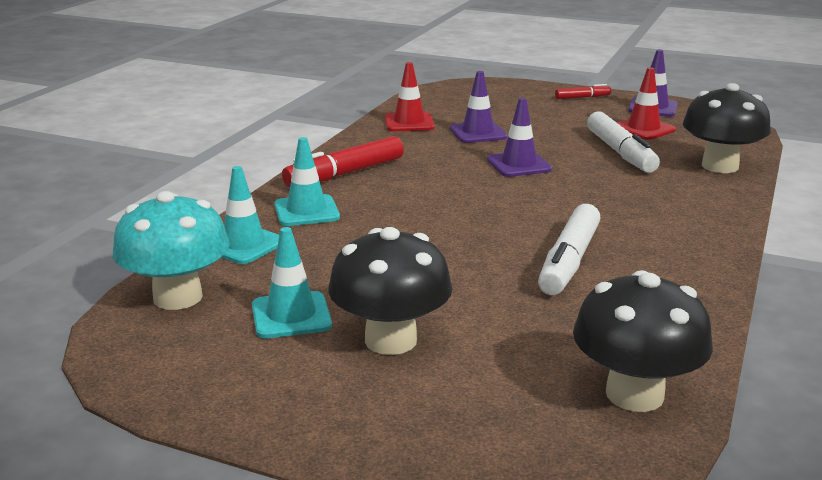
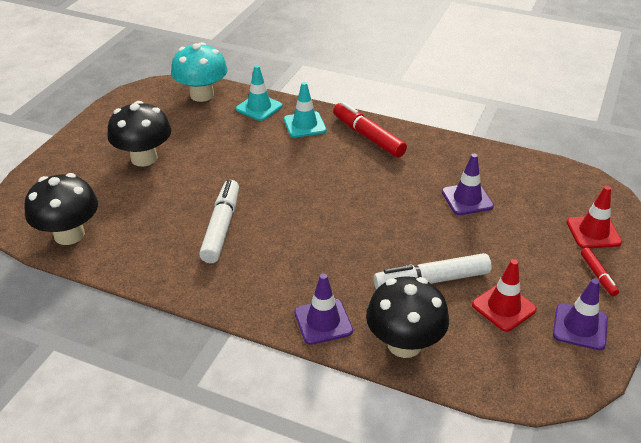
camera: 90 degrees right, 15 degrees up
(291, 315) = (176, 128): turquoise traffic cone -> none
(409, 123) = (484, 163): red traffic cone -> red traffic cone (593, 232)
(519, 165) = (394, 217): purple traffic cone -> purple traffic cone (323, 321)
(569, 261) = (221, 227): white marker -> white marker turned 75 degrees clockwise

